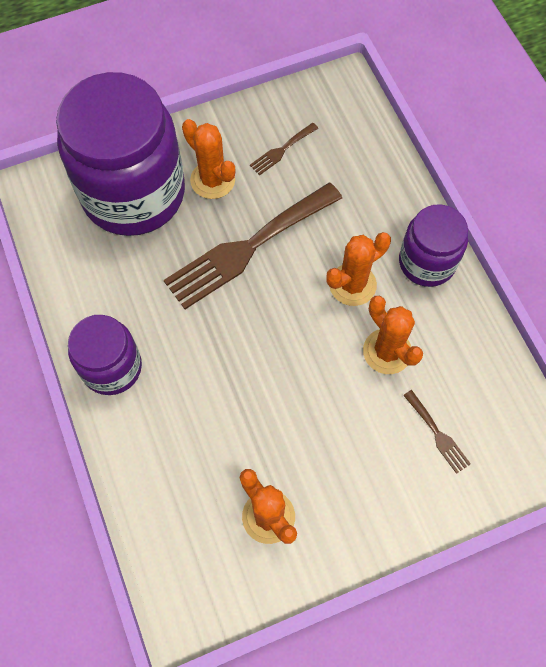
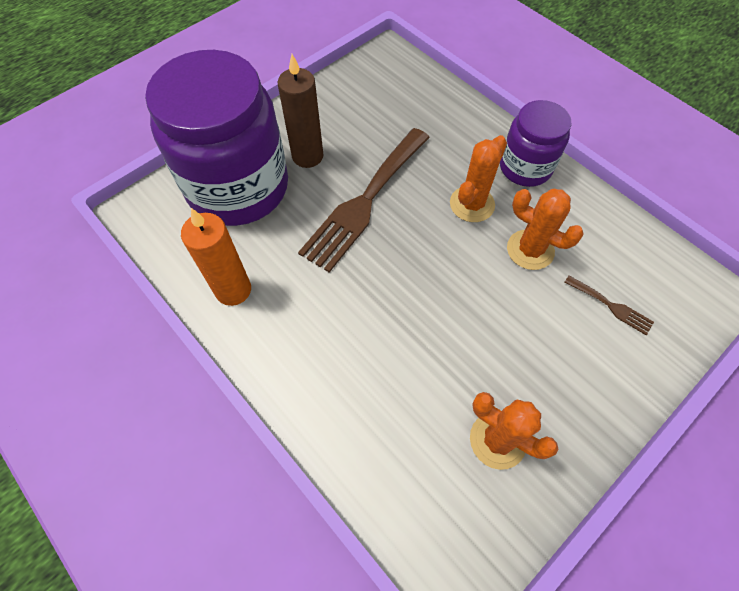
camera: 20 degrees left, 5 degrees down
(92, 297) = (233, 290): none -> orange candle
(112, 367) = (279, 349): purple jar -> none
(212, 180) = (307, 156): orange cactus -> brown candle
(281, 150) = (358, 116): brown fork -> none

